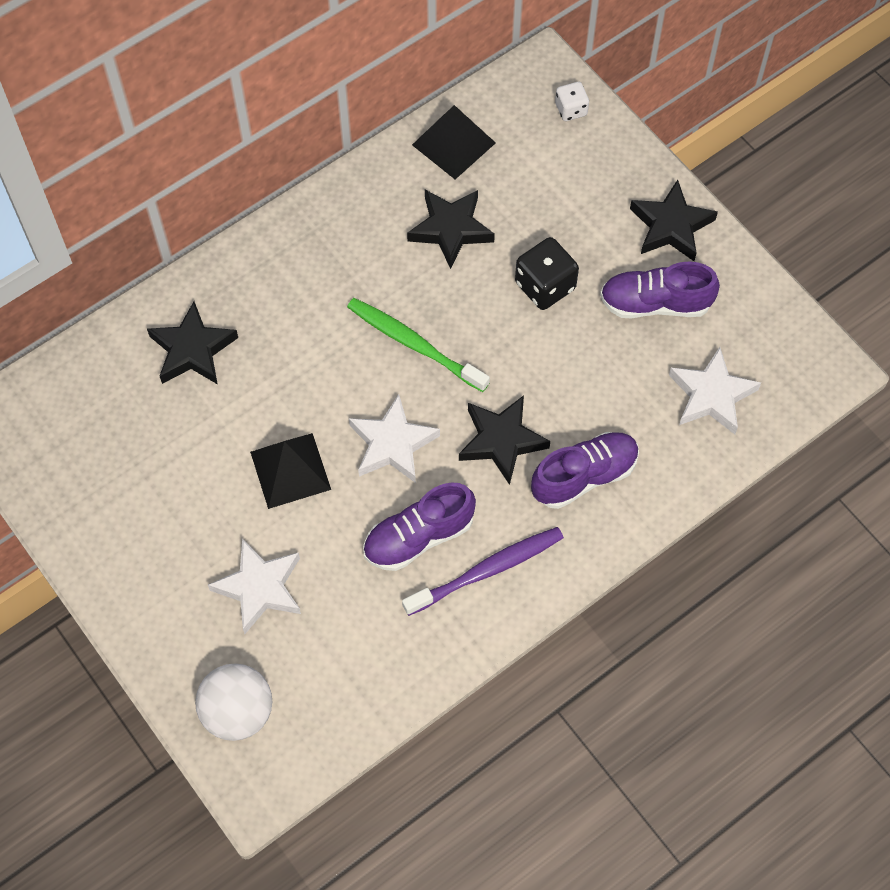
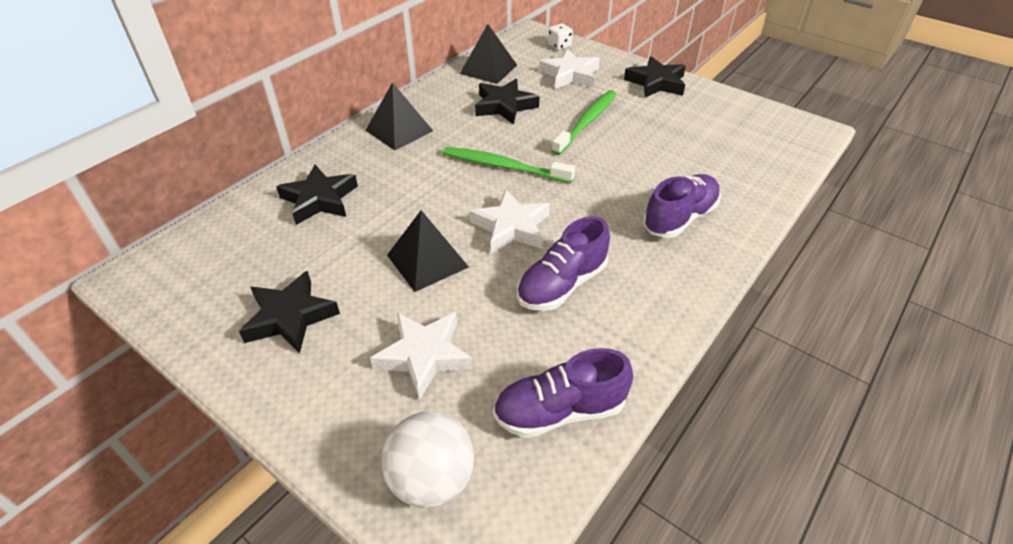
camera: 15 degrees left, 20 degrees down
(306, 248) = (399, 130): none -> black pyramid
(488, 570) = (635, 296): purple toothbrush -> none
(501, 441) = (601, 209): black star -> black star (290, 317)
(545, 286) = (587, 122): black dice -> green toothbrush
(655, 303) = (670, 118): purple shoe -> purple shoe (560, 411)
(711, 395) = (743, 156): white star -> white star (570, 75)

